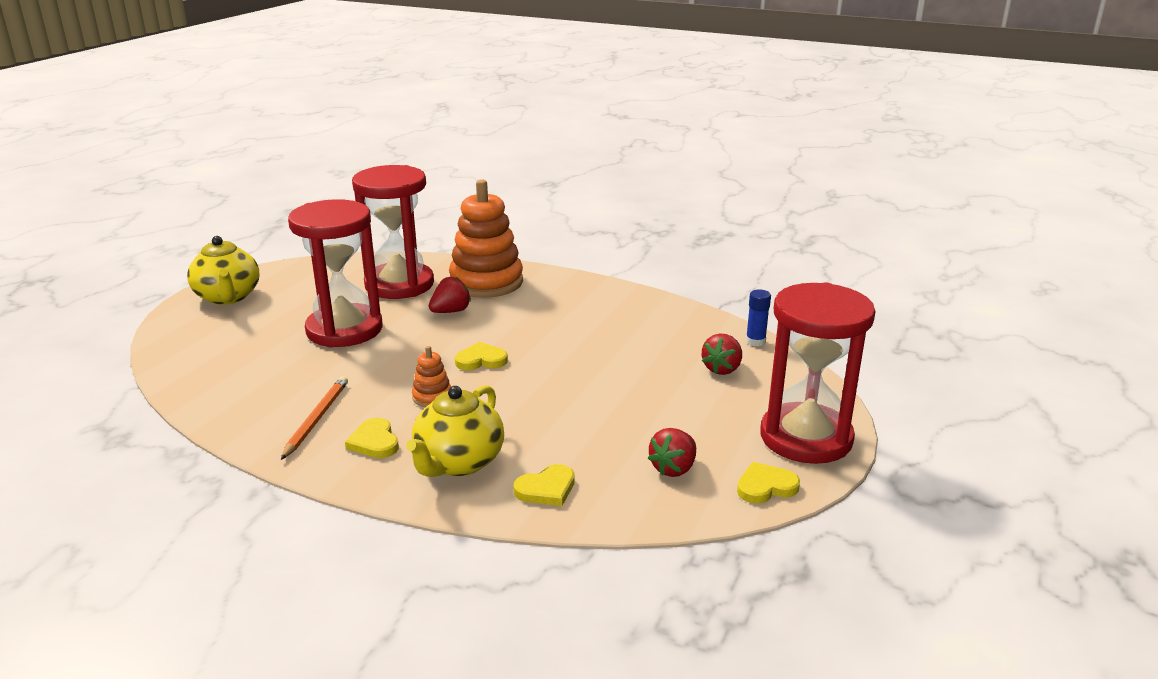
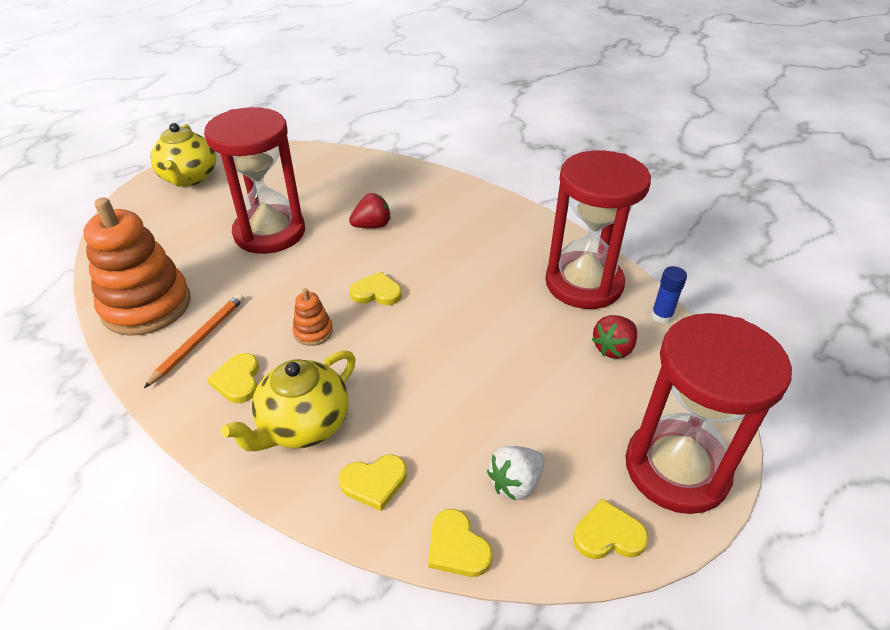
camera: 15 degrees right, 15 degrees up
(399, 284) = (339, 185): red hourglass -> red hourglass (583, 283)
(486, 282) = (418, 194): orange stacking toy -> orange stacking toy (146, 306)
(641, 516) = (457, 547): none -> yellow heart
(673, 468) = (515, 483): red strawberry -> white strawberry

